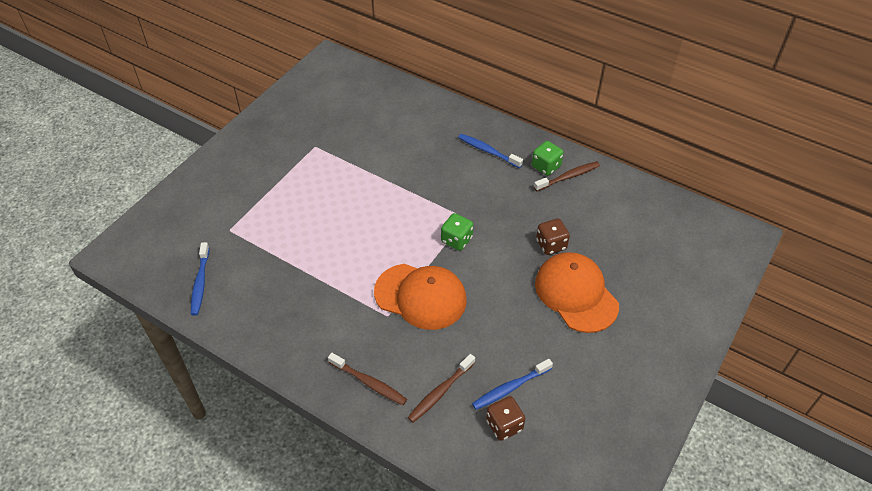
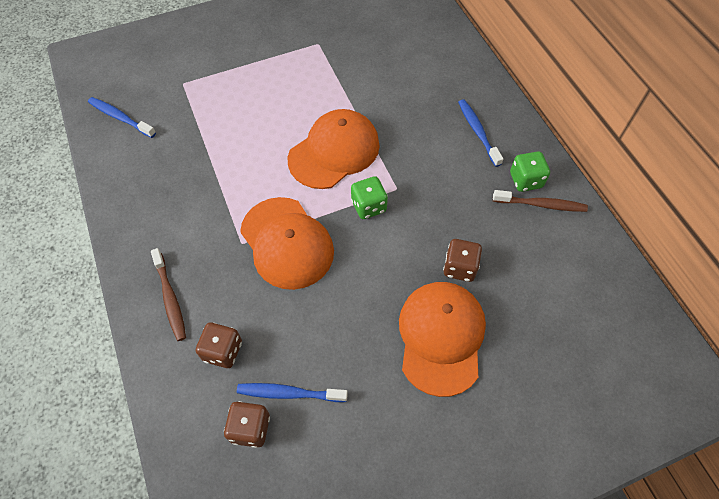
camera: 35 degrees right, 10 degrees up
(200, 282) = (121, 118): blue toothbrush -> blue toothbrush turned 90 degrees clockwise
(398, 217) = (334, 152): none -> orange cap
(440, 392) = (223, 351): brown toothbrush -> brown dice

